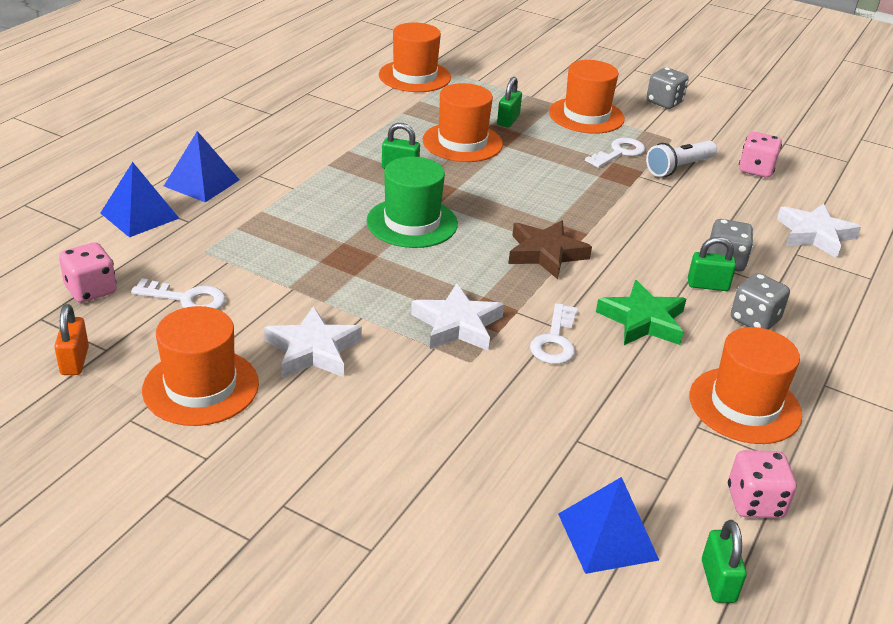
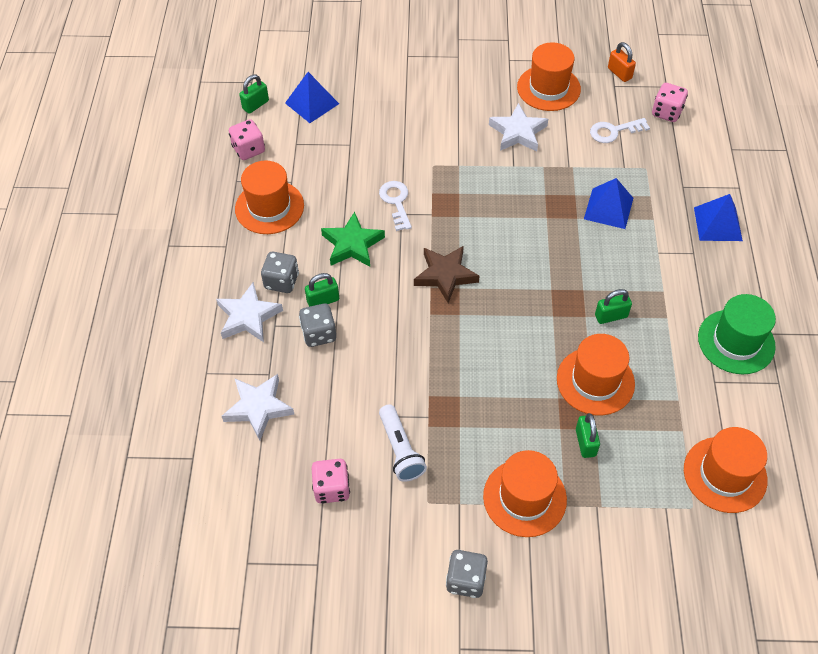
camera: 155 degrees right, 20 degrees up
(139, 215) = (714, 175): blue pyramid -> blue pyramid (608, 208)
(412, 223) = (552, 259): green hat -> green hat (736, 341)
(457, 325) = (457, 186): white star -> white star (248, 316)
(619, 153) = (461, 444): white key -> none
(679, 168) = (400, 450): white flashlight -> white flashlight turned 135 degrees clockwise
(718, 581) = (255, 105): green padlock -> green padlock turned 75 degrees clockwise

